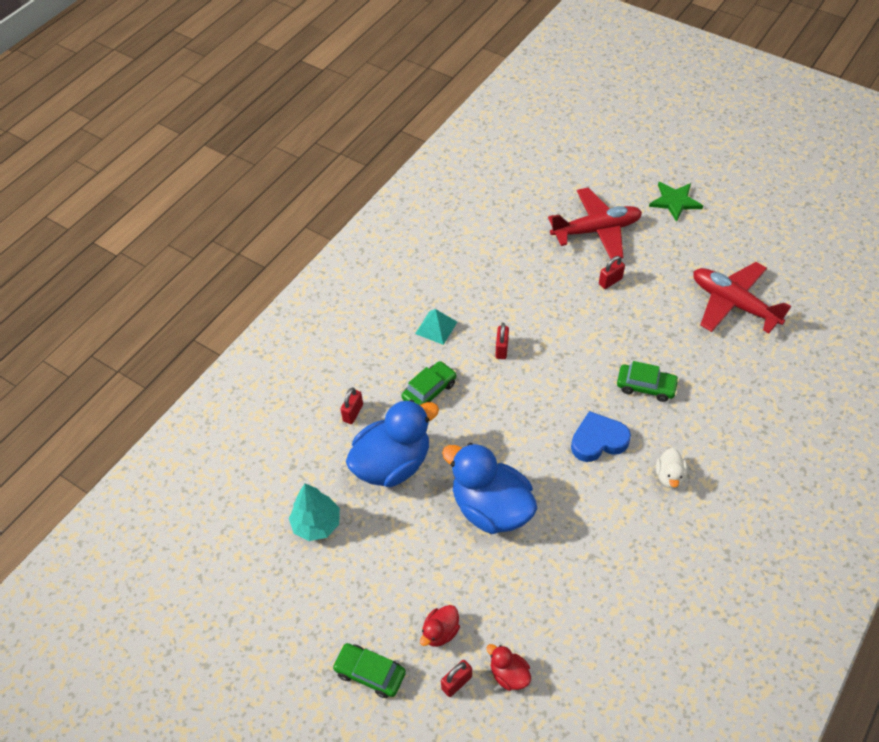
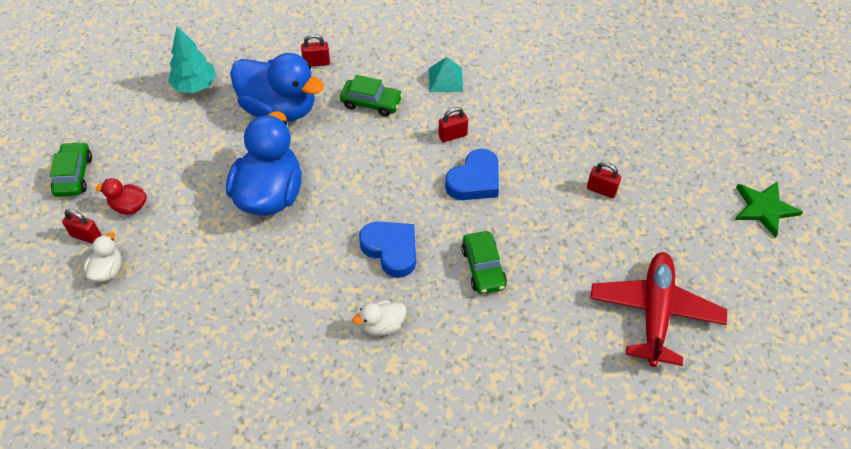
camera: 60 degrees right, 0 degrees up
(509, 674) = (108, 270): red duck -> white duck
(557, 355) = (475, 180): none -> blue heart
(596, 230) = (662, 154): red plane -> none

